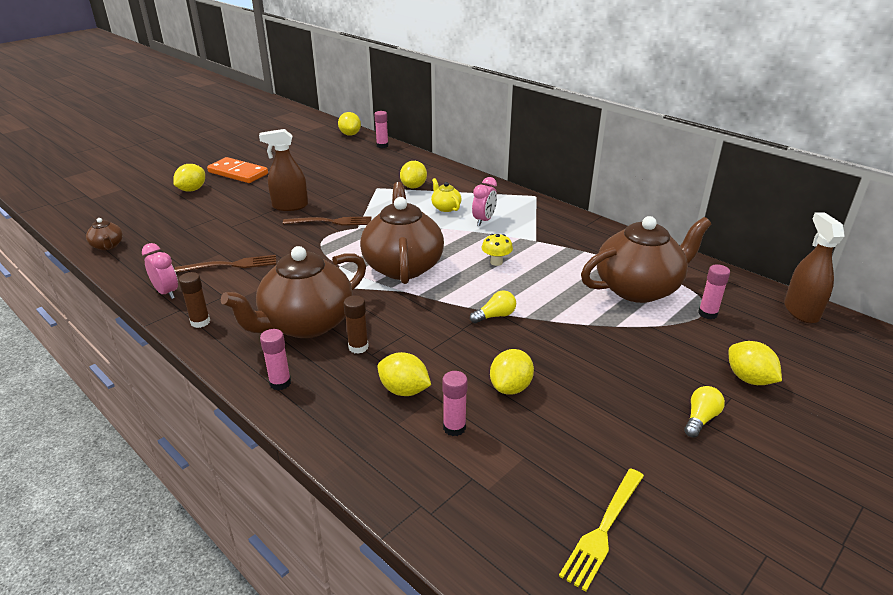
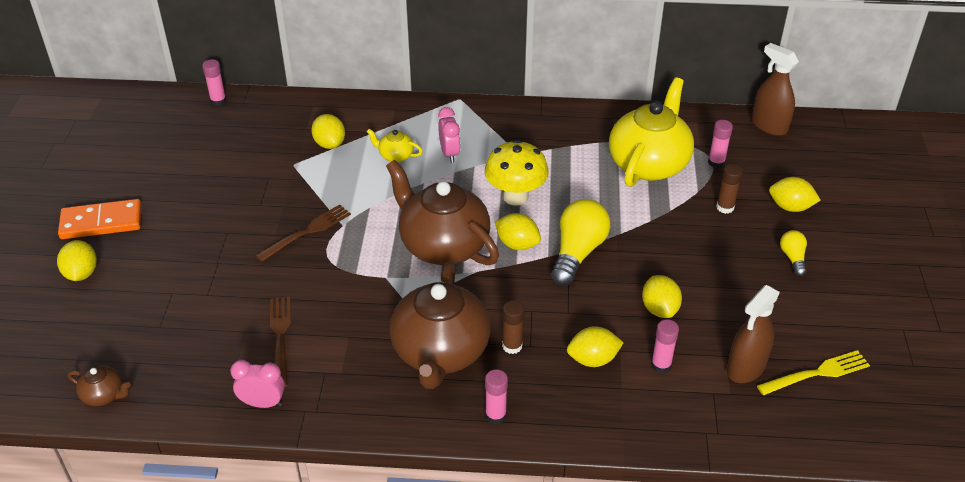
camera: 40 degrees left, 10 degrees up
(200, 322) = (344, 409): brown glue stick -> brown glue stick (725, 207)
(231, 265) = (280, 337): brown fork -> brown fork turned 45 degrees counterclockwise
(290, 206) = (234, 235): brown spray bottle -> brown spray bottle (746, 368)
(350, 134) = (155, 100): yellow lemon -> yellow lemon (517, 244)
(495, 316) = (578, 252): yellow light bulb -> yellow light bulb, size x1.95
(496, 262) = (515, 196): yellow mushroom -> yellow mushroom, size x1.91
(603, 530) = (817, 373): yellow fork -> yellow fork turned 105 degrees counterclockwise
(638, 288) = (649, 163): brown teapot -> yellow teapot

